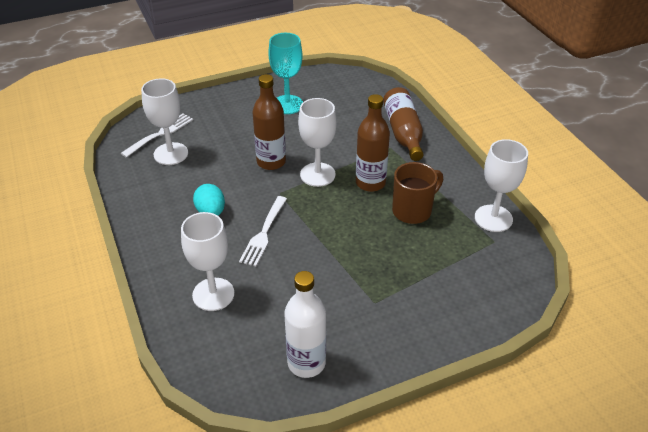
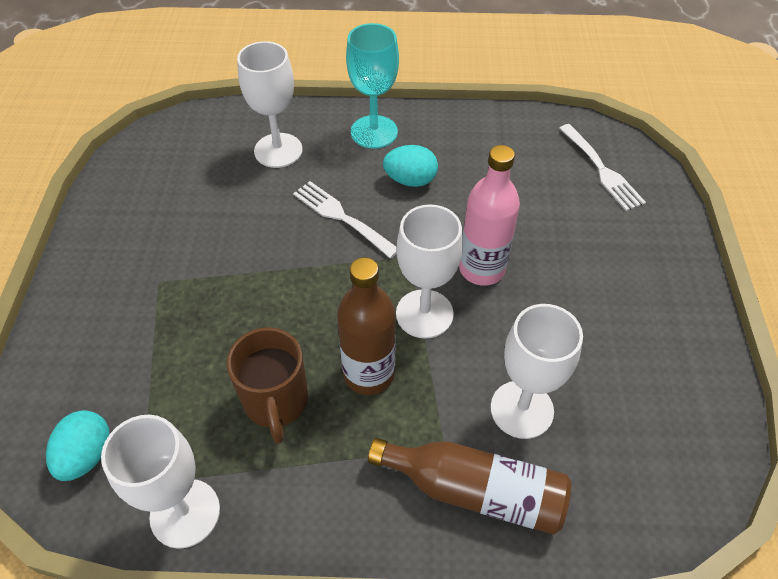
camera: 115 degrees right, 10 degrees up
(171, 154) = (550, 170): white goblet -> white goblet (521, 409)
(271, 162) = (482, 269): brown bottle -> pink bottle
(287, 104) = (630, 340): turquoise goblet -> turquoise goblet (374, 132)
(306, 363) = (135, 194): white bottle -> none
(502, 271) = (87, 455): none -> turquoise egg

